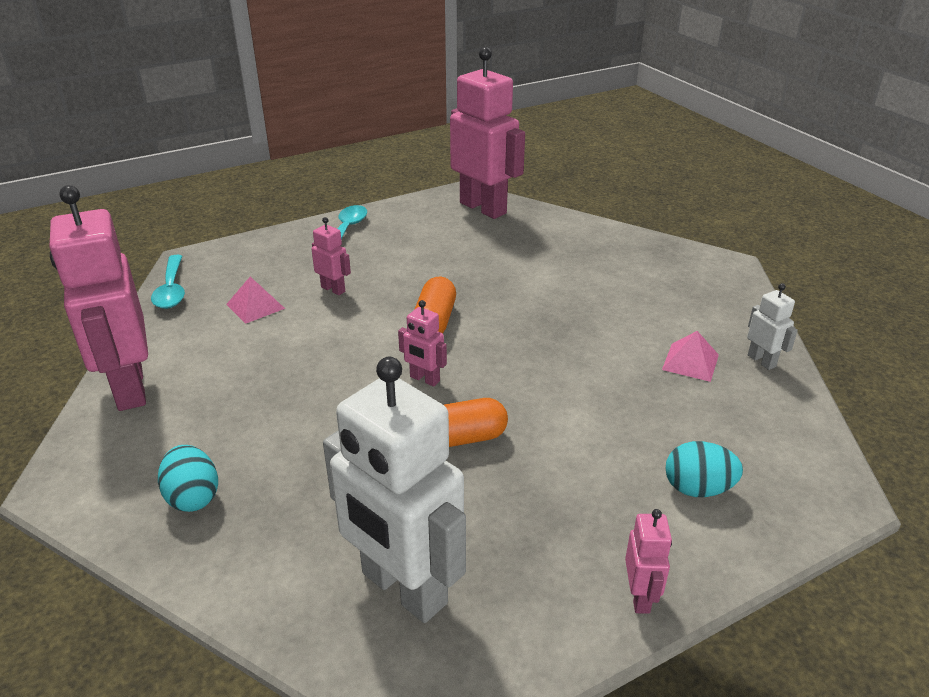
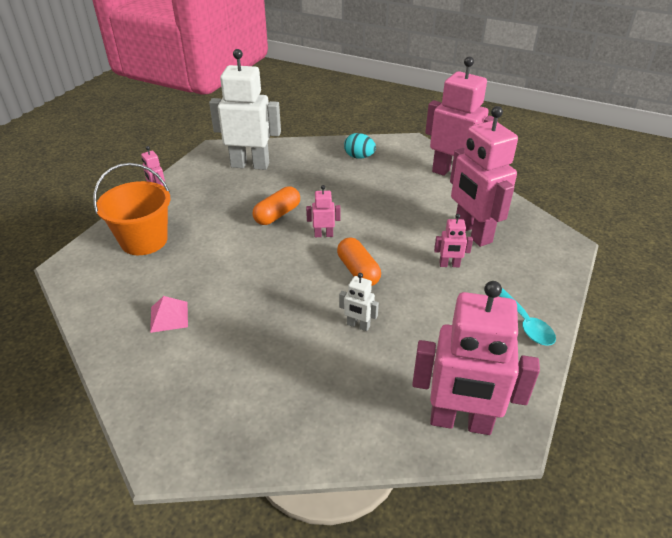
camera: 145 degrees right, 5 degrees up
(171, 289) = (534, 221): turquoise spoon -> none
(255, 306) = (472, 233): pink pyramid -> pink robot
(697, 489) = (144, 240): turquoise egg -> orange bucket
(761, 361) = (116, 341): white robot -> white robot (358, 325)

